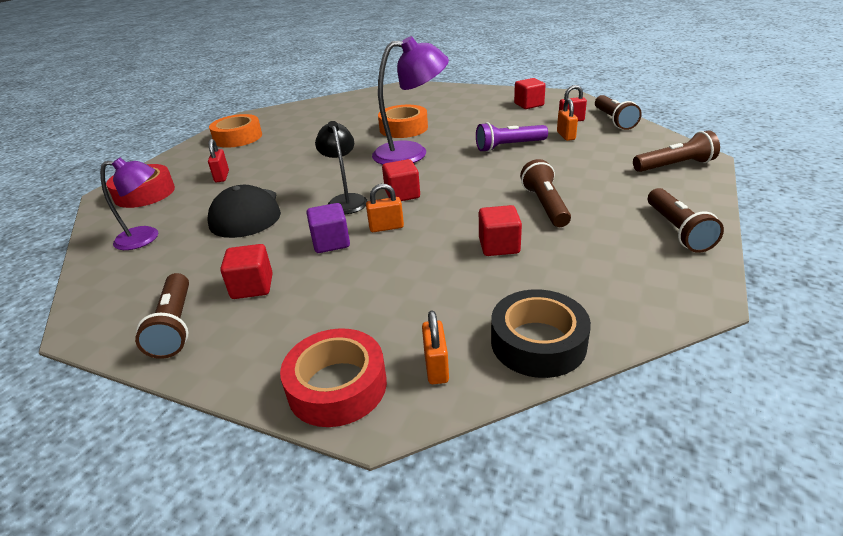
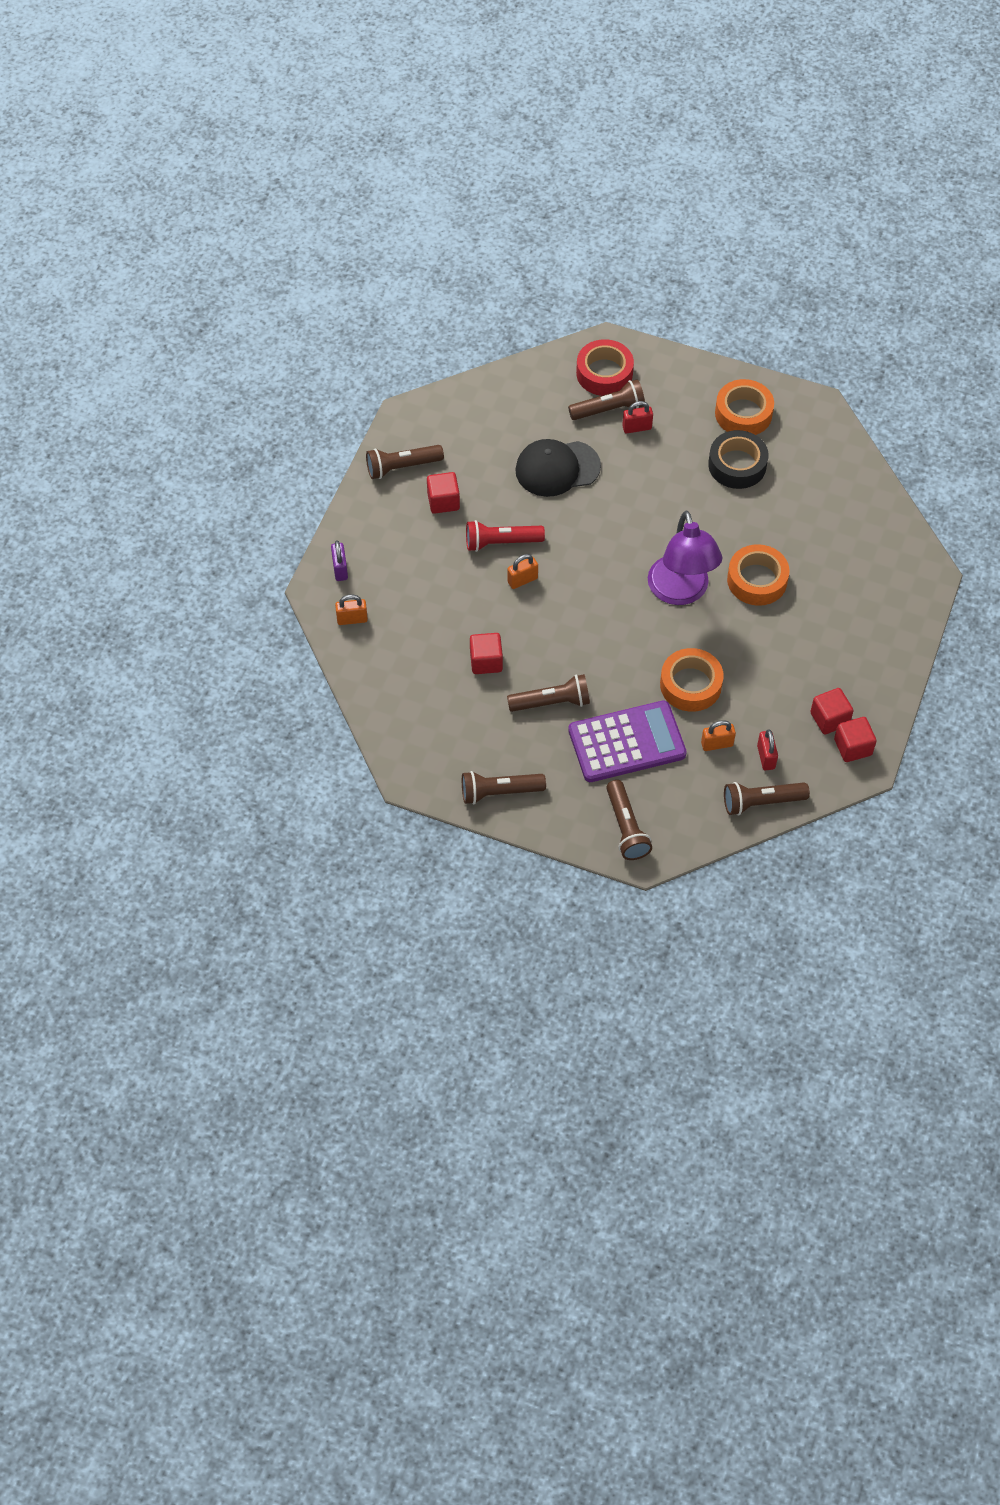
camera: 85 degrees right, 25 degrees up
(146, 238) = (520, 406): purple lamp -> none
(190, 190) = (609, 409): none -> brown flashlight
(331, 242) = (501, 542): purple cube -> red flashlight
(337, 386) = (340, 569): red tape -> purple padlock
(346, 200) = (575, 543): black lamp -> none
(386, 227) = (522, 580): orange padlock -> orange padlock turned 75 degrees clockwise
(402, 194) = (583, 588): red cube -> red cube (852, 747)
(509, 146) = (690, 685): purple flashlight -> orange tape
(538, 342) = (370, 675): black tape -> black tape (737, 465)
(580, 169) = (627, 742): none -> purple calculator

